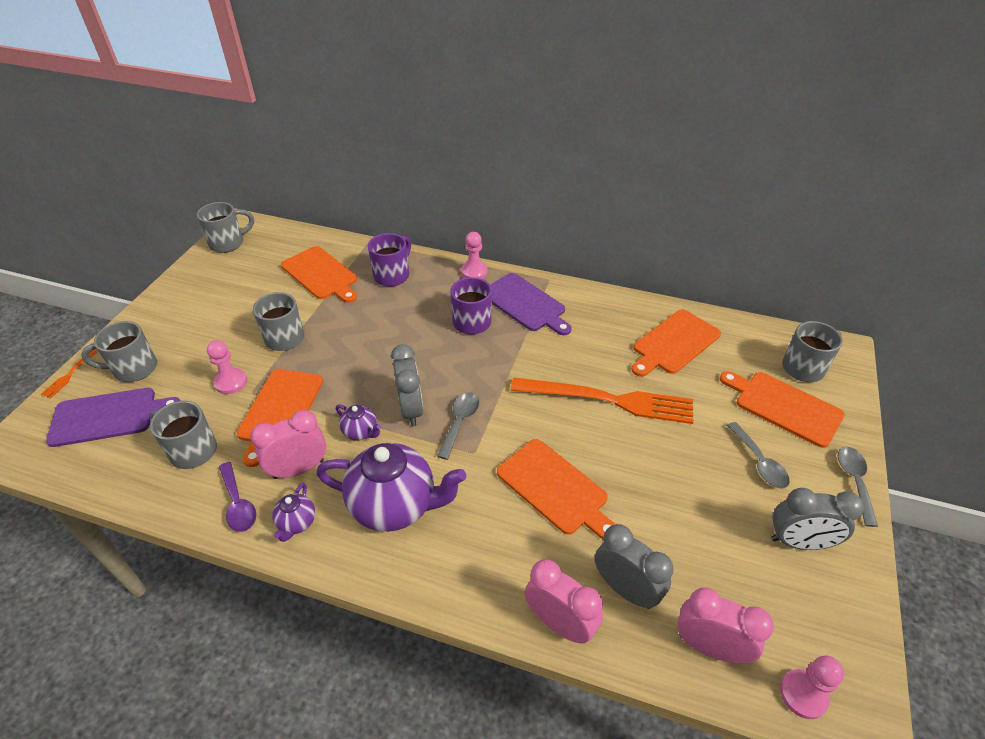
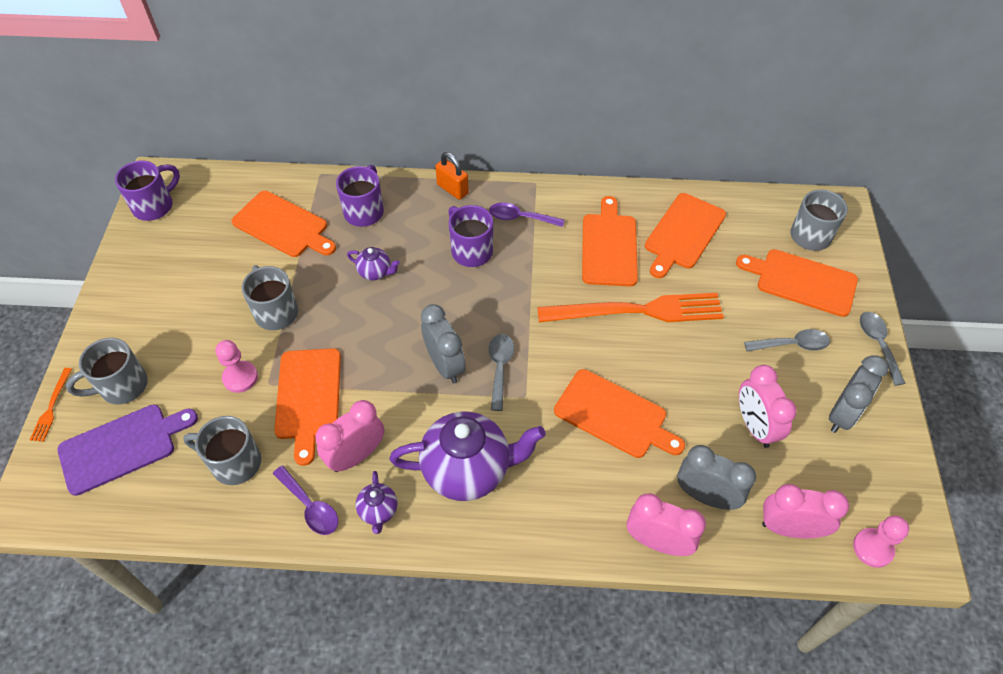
camera: 15 degrees left, 10 degrees up
(228, 243) = (155, 206): grey mug -> purple mug
(361, 432) = (403, 401): purple teapot -> purple teapot (375, 272)
(474, 272) = (452, 189): pink pawn -> orange padlock
(525, 304) = (520, 218): purple cutting board -> purple spoon
(599, 341) = (609, 246): none -> orange cutting board
(698, 532) = (754, 426): none -> pink clock
(759, 462) = (792, 344): grey spoon -> grey spoon turned 60 degrees counterclockwise
(799, 542) = (842, 414): grey clock -> grey clock turned 45 degrees counterclockwise

